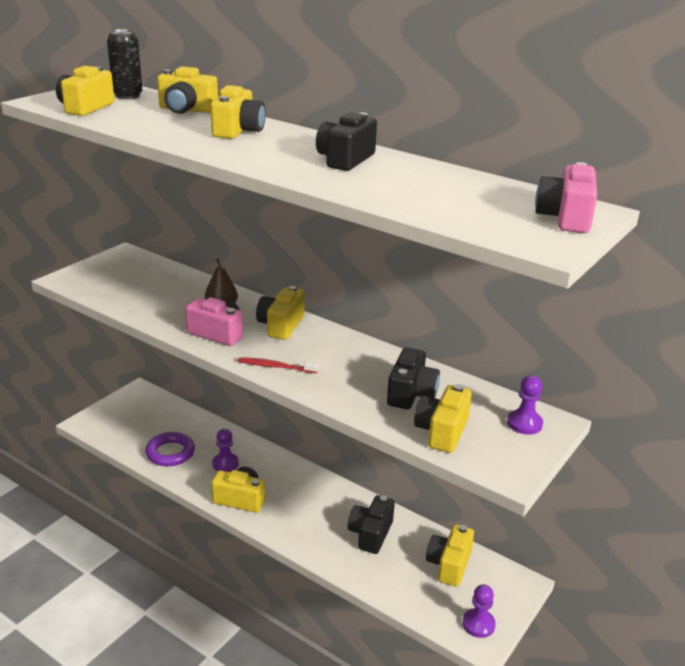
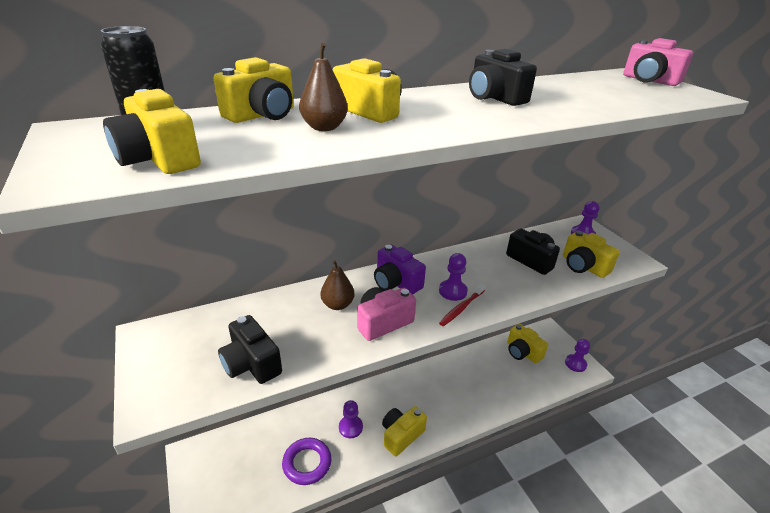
camera: 60 degrees left, 5 degrees up
(183, 126) = (324, 127): none -> brown pear
(281, 325) = (396, 282): yellow camera -> purple camera
(298, 357) = (452, 291): none -> purple pawn
(370, 534) = (478, 375): black camera -> black camera (251, 364)

